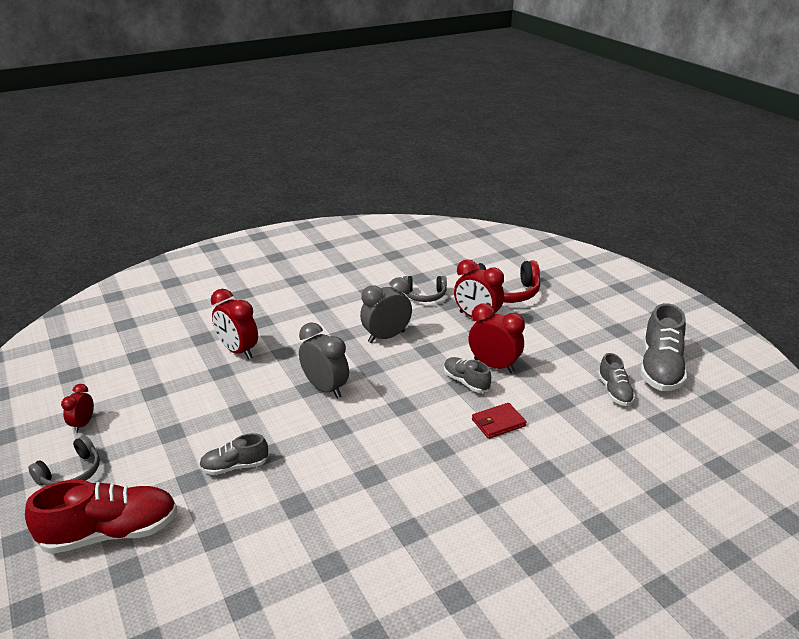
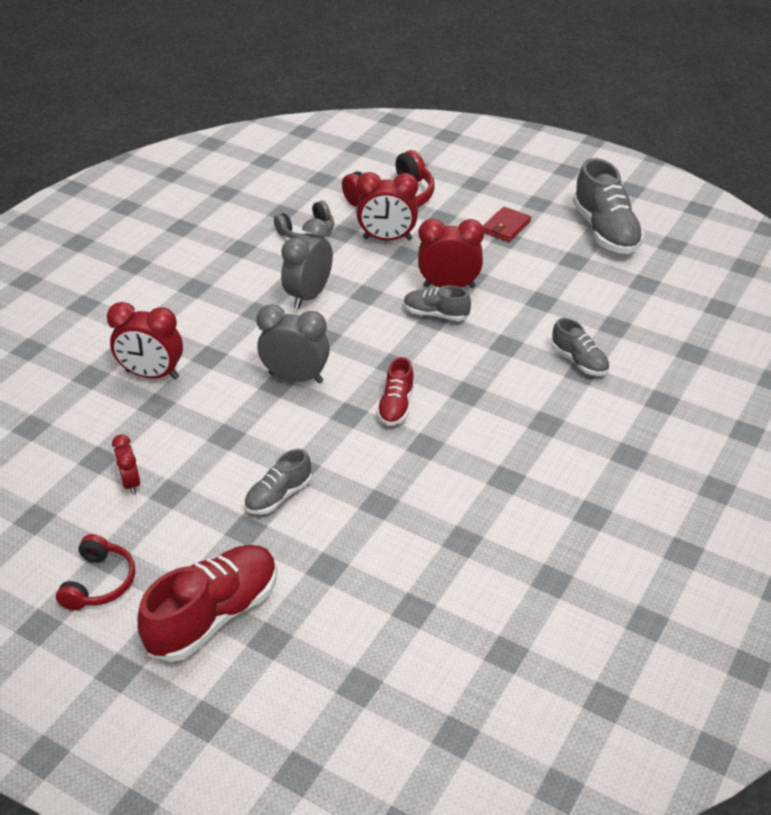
camera: 30 degrees left, 10 degrees up
(71, 473) = (99, 582): grey headphones -> red headphones
(83, 424) = (52, 528): red clock -> red clock (131, 483)
(376, 437) = (396, 406): none -> red shoe
(498, 423) = (501, 344): red wallet -> red wallet (506, 227)
(614, 391) = (582, 270): grey shoe -> grey shoe (579, 361)

